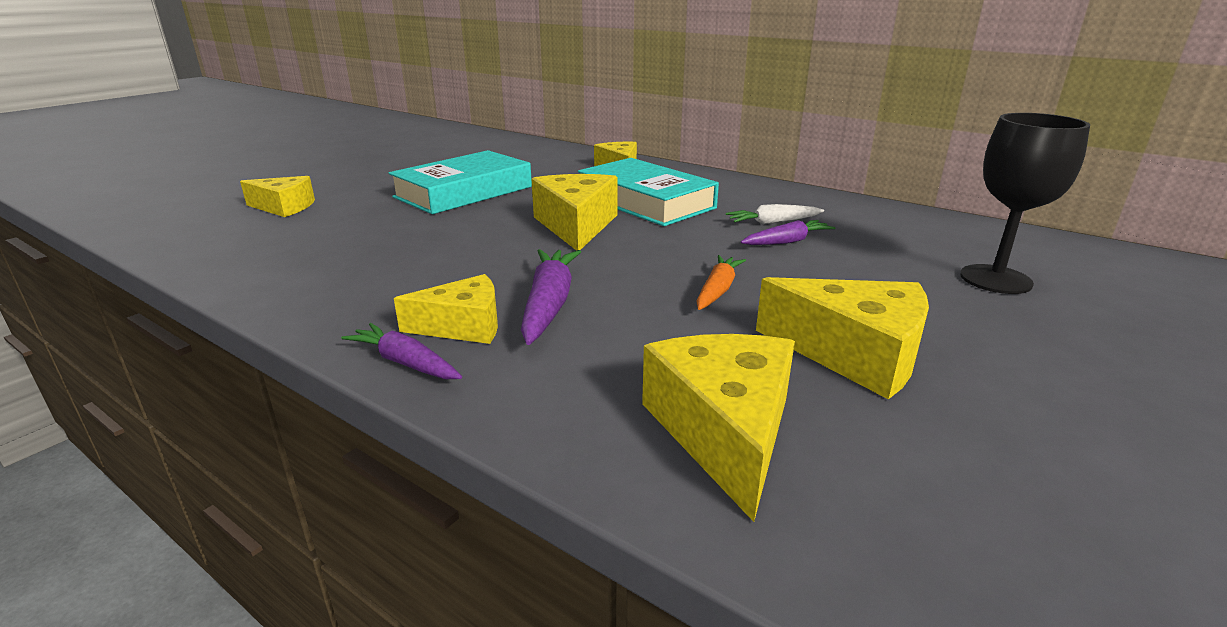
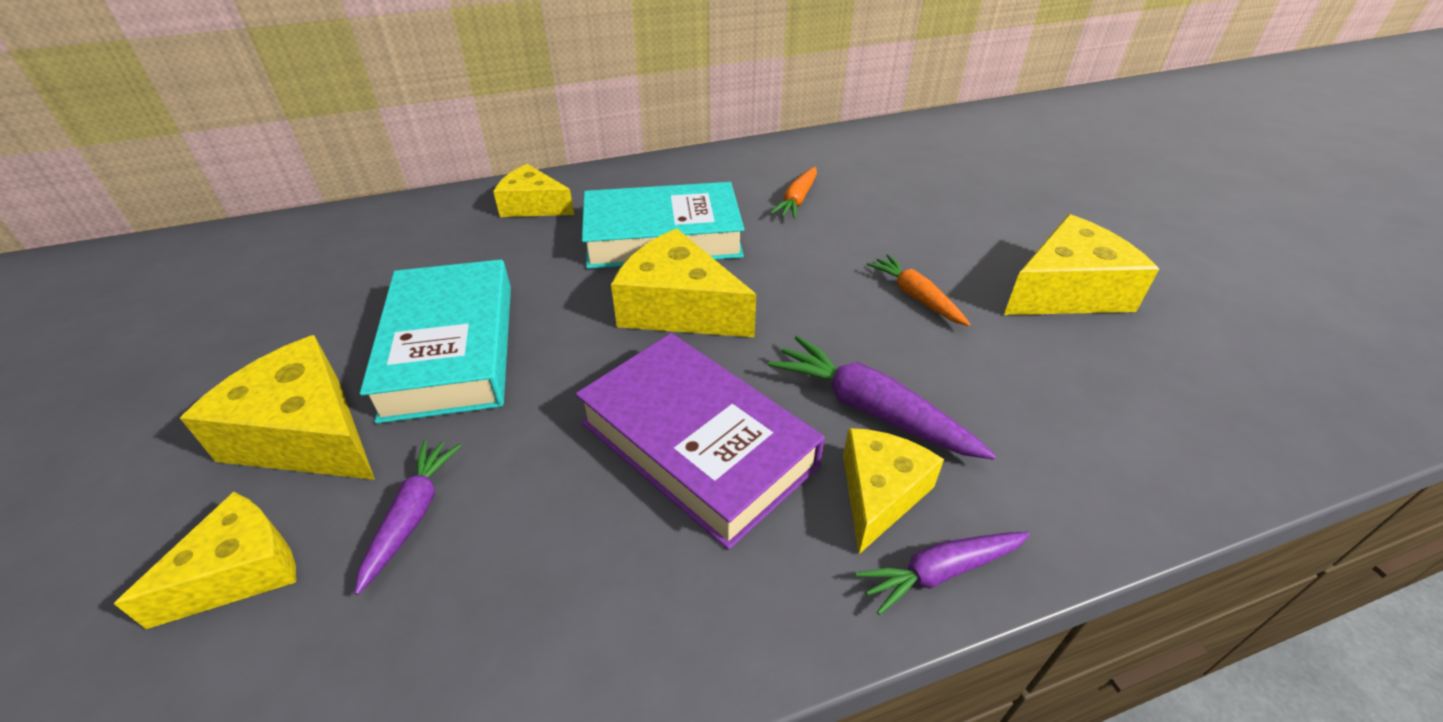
camera: 55 degrees left, 15 degrees up
(453, 263) = (698, 444): none -> purple book
(724, 431) = (1153, 407): yellow cheese -> yellow cheese (306, 434)
(773, 222) = (797, 200): white carrot -> orange carrot
(787, 241) = (846, 215): purple carrot -> purple carrot (412, 516)
(995, 279) = (988, 175): black goblet -> none

